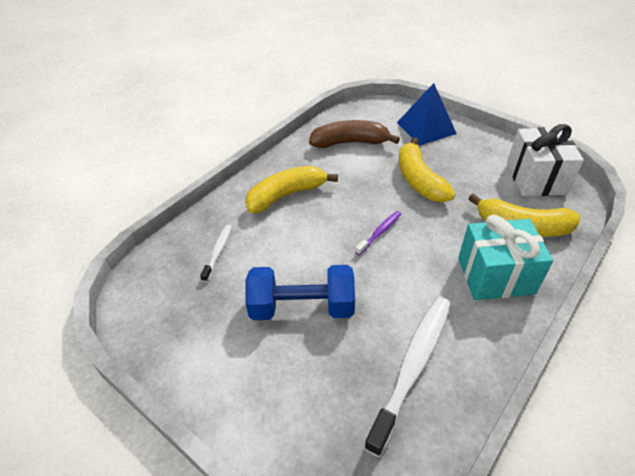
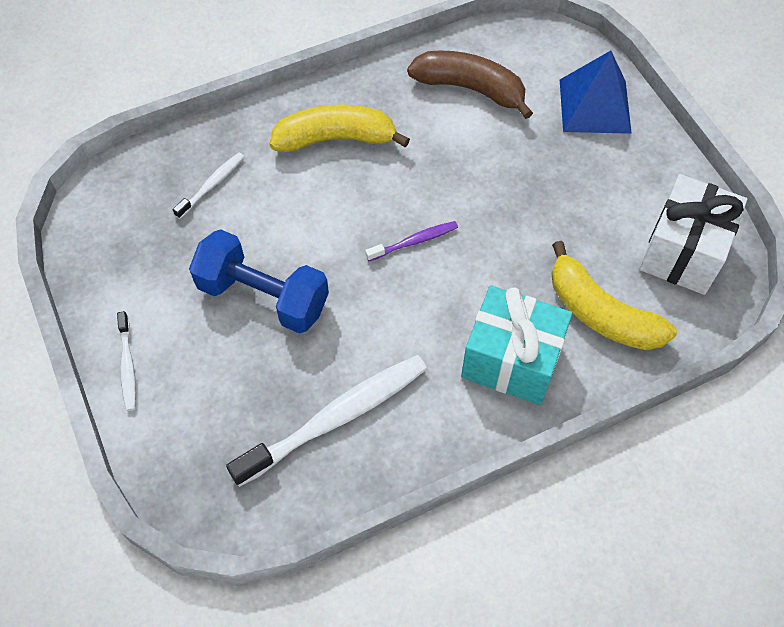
camera: 25 degrees right, 15 degrees up
(226, 404) = (128, 365): none -> white toothbrush
(419, 180) = (519, 187): yellow banana -> none

